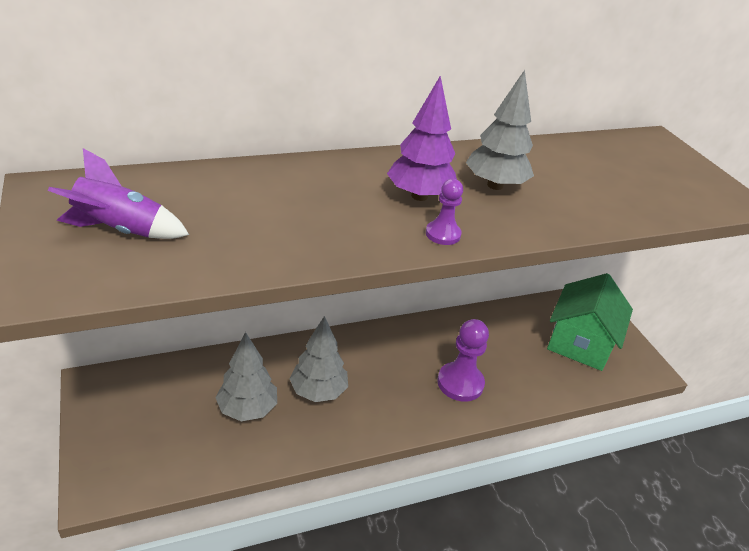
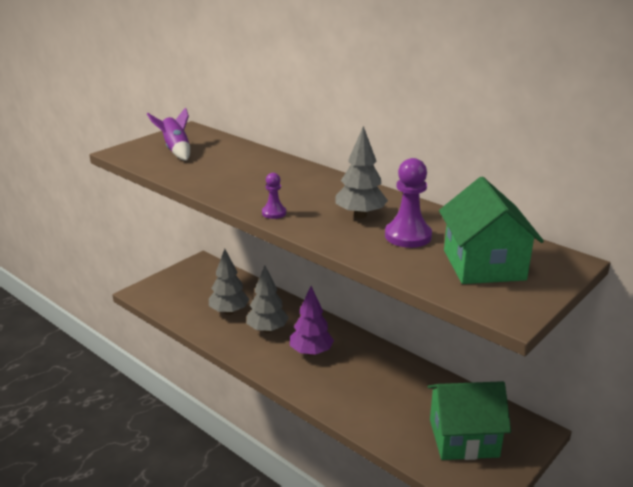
camera: 65 degrees right, 10 degrees down
(419, 196) = (308, 198): purple tree -> purple tree (311, 352)
(460, 383) = (338, 385): purple pawn -> purple pawn (408, 236)
(646, 174) = (483, 265): none -> green house

